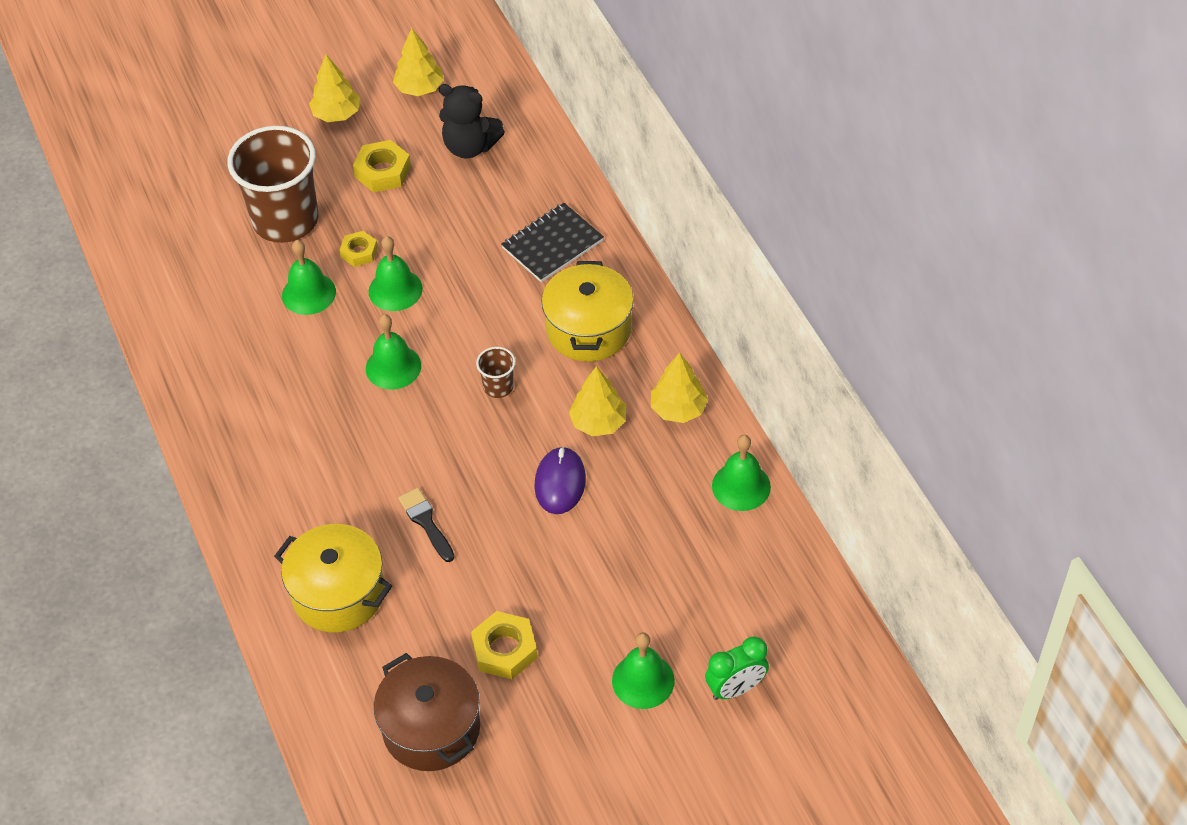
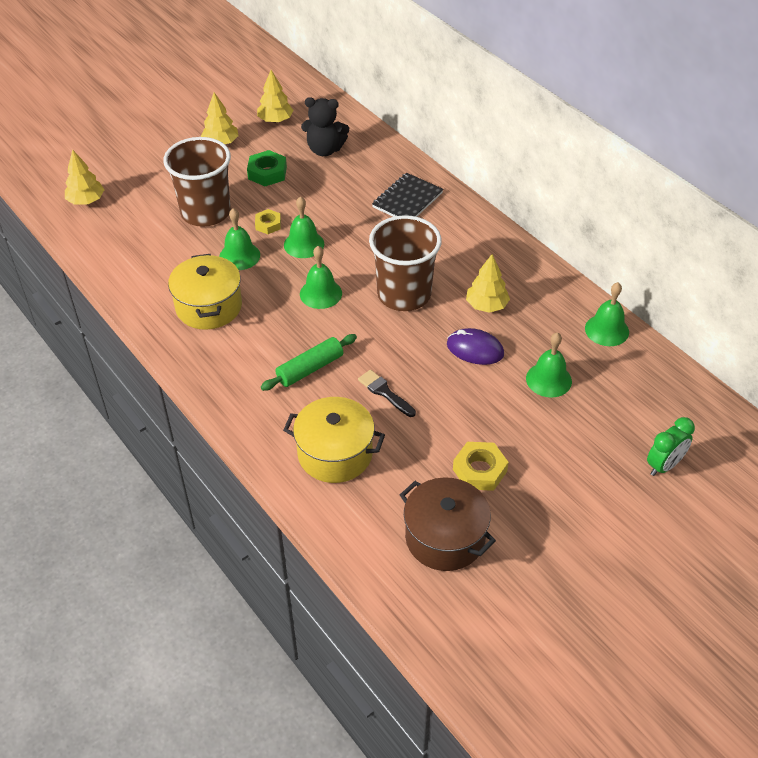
camera: 15 degrees left, 5 degrees down
(345, 472) = (310, 369): none -> green rolling pin
(383, 171) = (267, 173): yellow nut -> green nut
(498, 387) = (404, 294): brown cup -> brown cup, size x2.36
(560, 483) = (475, 349): purple mouse -> purple mouse turned 60 degrees counterclockwise
(588, 329) = (455, 248): yellow pot -> yellow pot (209, 307)
(643, 680) = (593, 473): green bell -> green bell (548, 379)
(678, 409) = (540, 288): yellow tree -> yellow tree (86, 201)

